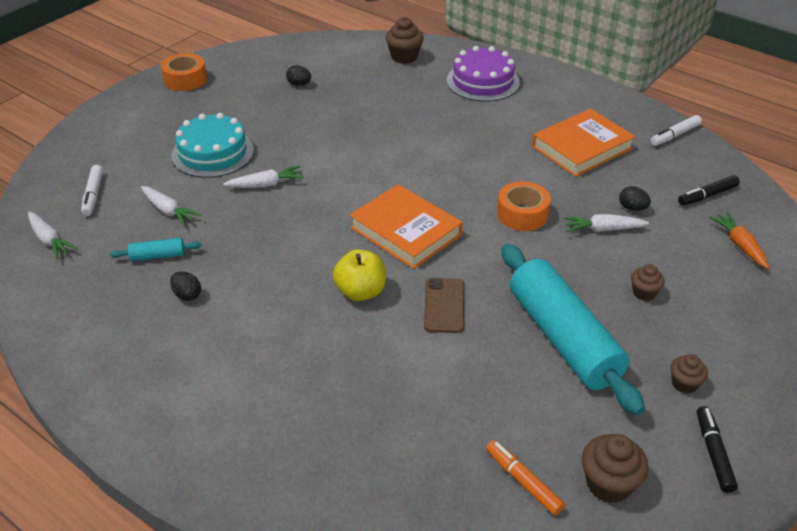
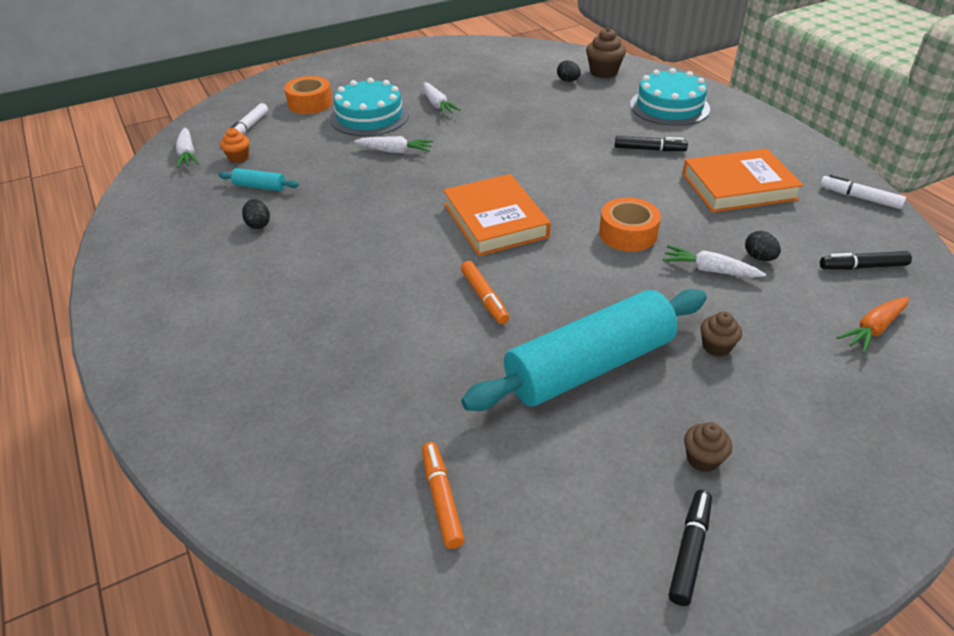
camera: 25 degrees right, 0 degrees up
(109, 230) = (238, 157): none -> orange cupcake
(168, 211) = (297, 153): white carrot -> white carrot (437, 105)
(185, 79) = (391, 56): orange tape -> orange tape (310, 103)
(299, 84) = (487, 77): black egg -> black egg (568, 81)
(360, 292) = (412, 263): yellow apple -> none
(444, 305) = (484, 298): brown phone -> orange marker
(483, 81) = (669, 106): purple cake -> turquoise cake
(492, 128) = (649, 149): none -> black marker
(563, 338) = (589, 366): turquoise rolling pin -> turquoise rolling pin turned 60 degrees clockwise
(608, 484) = (536, 538): brown cupcake -> none
(675, 135) = (859, 198): white marker -> white marker turned 45 degrees clockwise
(740, 245) = (873, 329): orange carrot -> orange carrot turned 135 degrees counterclockwise

